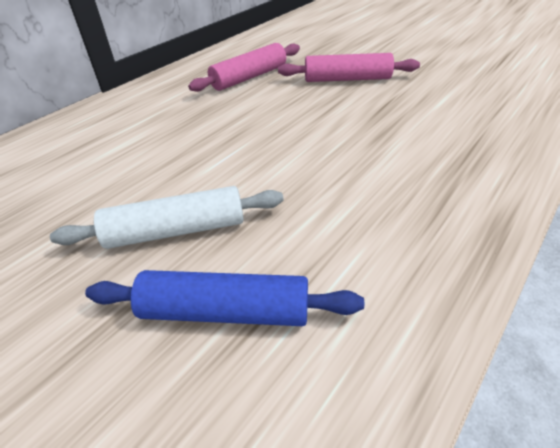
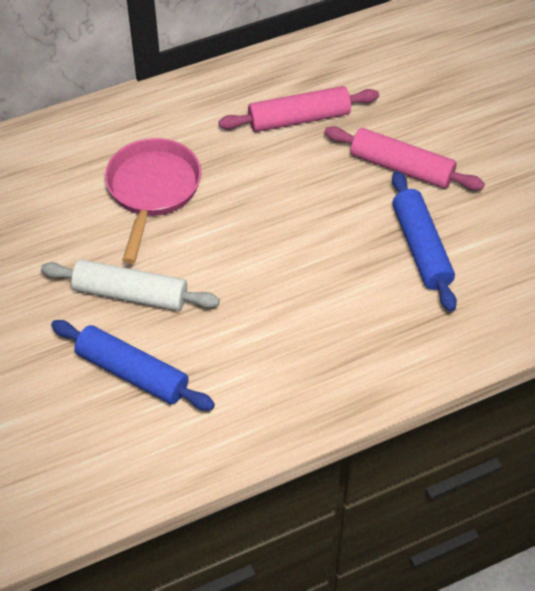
camera: 25 degrees right, 10 degrees up
(153, 146) = (152, 190): none -> pink pan
(410, 112) = (421, 248): none -> blue rolling pin

